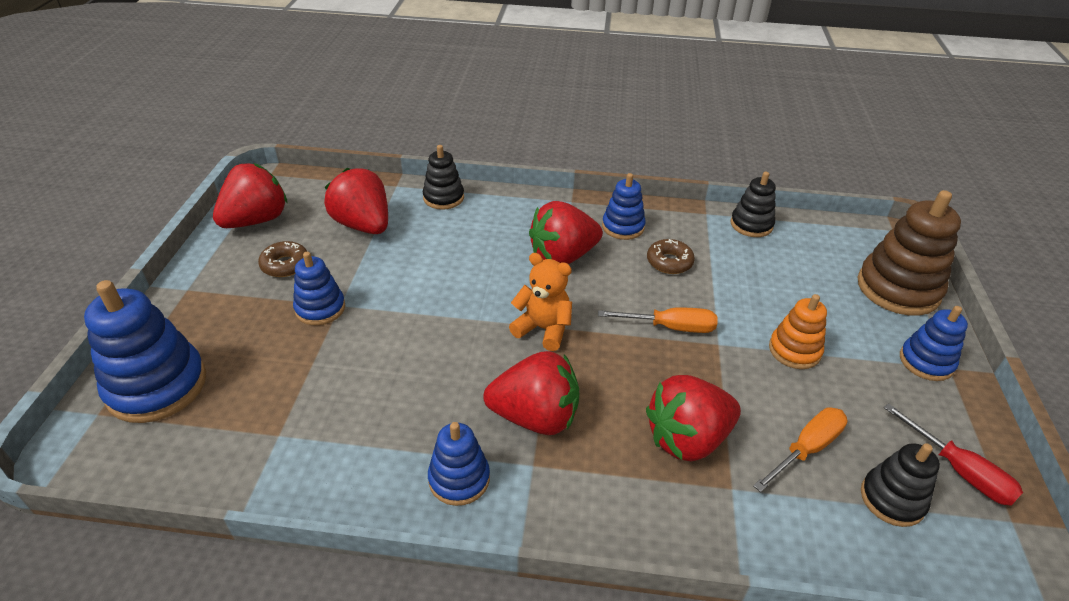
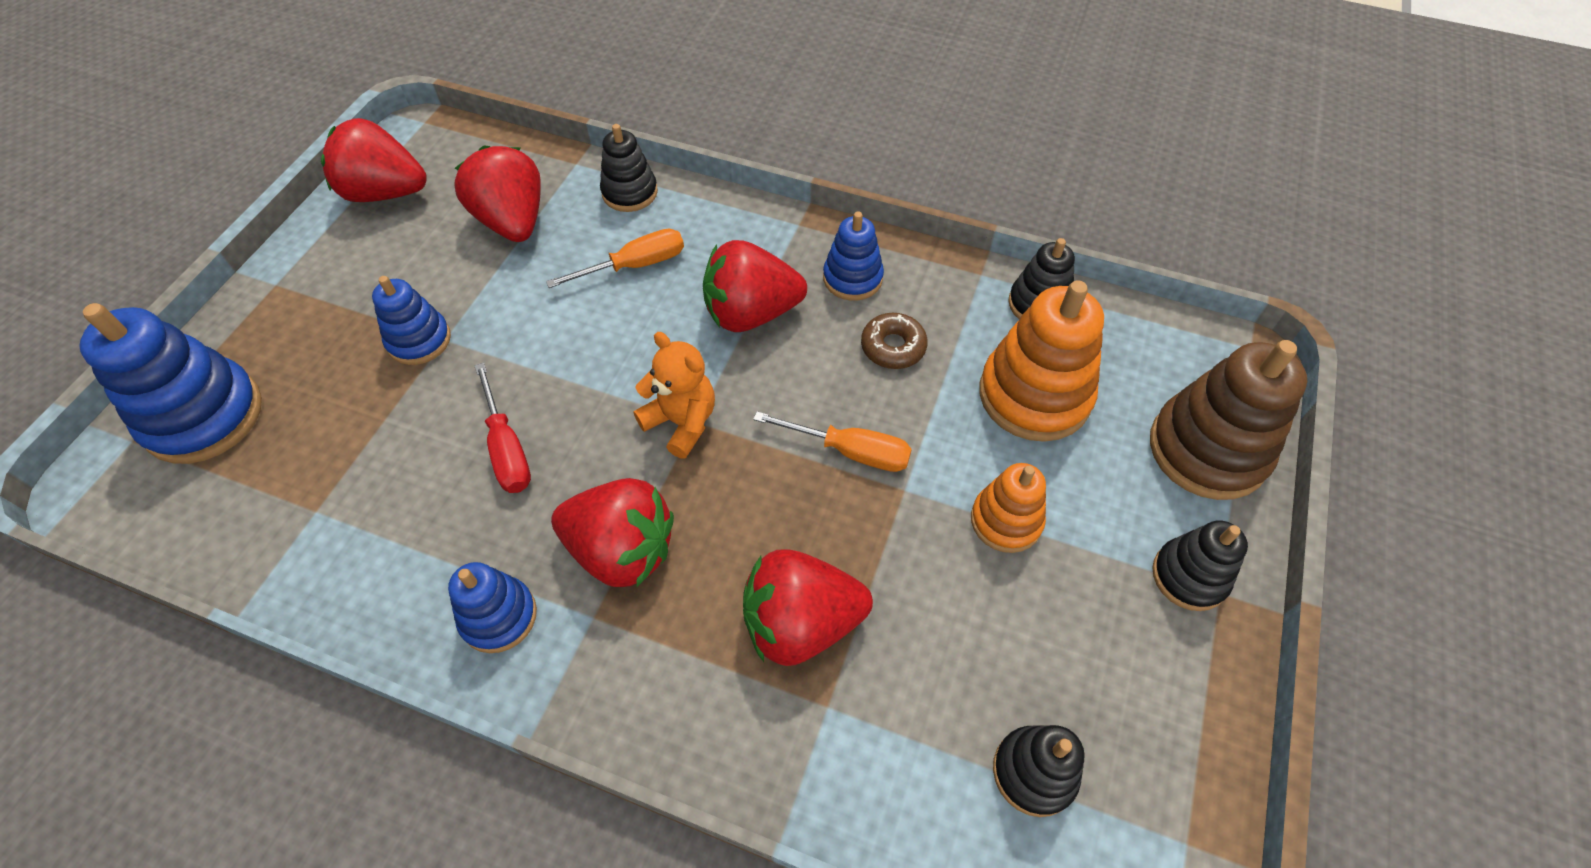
camera: 15 degrees right, 15 degrees up
(256, 220) = (385, 193): red strawberry -> red strawberry turned 135 degrees counterclockwise
(285, 265) = (398, 267): brown donut -> none
(775, 275) = (1034, 395): none -> orange stacking toy
(806, 449) = (952, 673): orange screwdriver -> orange screwdriver (635, 265)
(926, 362) = (1189, 576): blue stacking toy -> black stacking toy
(959, 470) = (1150, 753): red screwdriver -> red screwdriver (507, 448)

